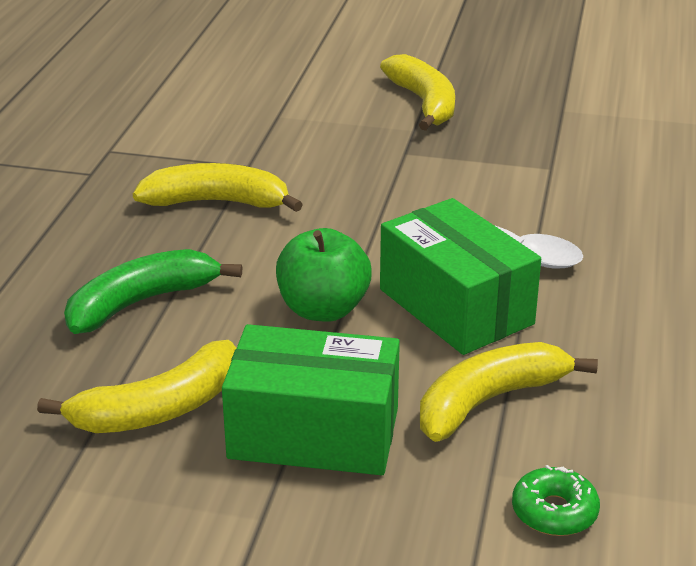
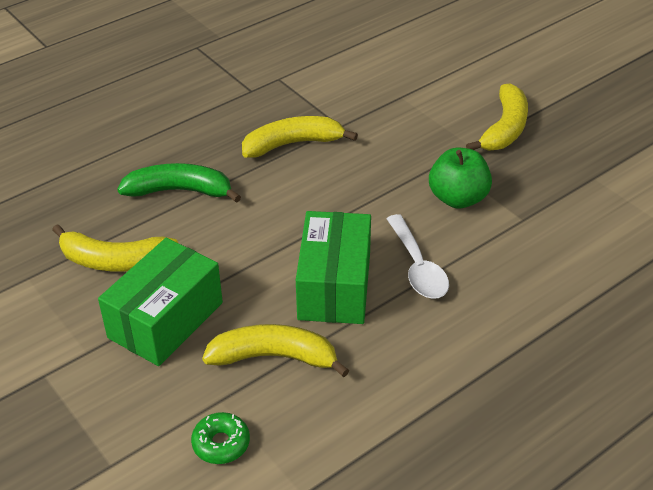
camera: 40 degrees right, 10 degrees up
(217, 202) = (293, 144): yellow banana -> yellow banana turned 60 degrees counterclockwise
(314, 433) = (166, 320): green box -> green box turned 75 degrees clockwise
(323, 309) = (262, 247): green apple -> green apple (458, 198)

